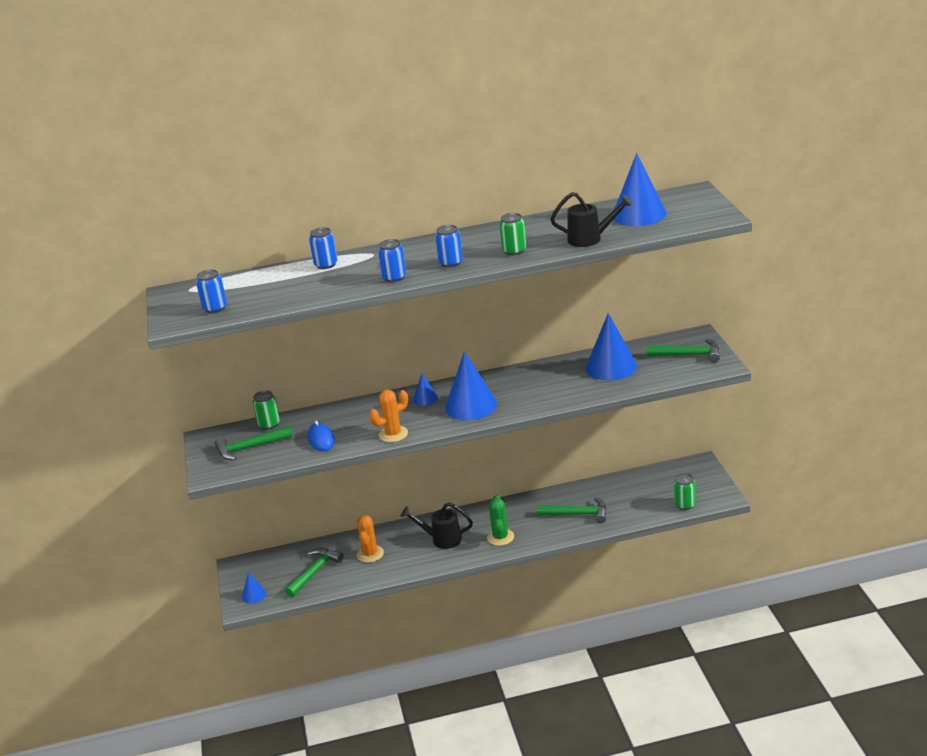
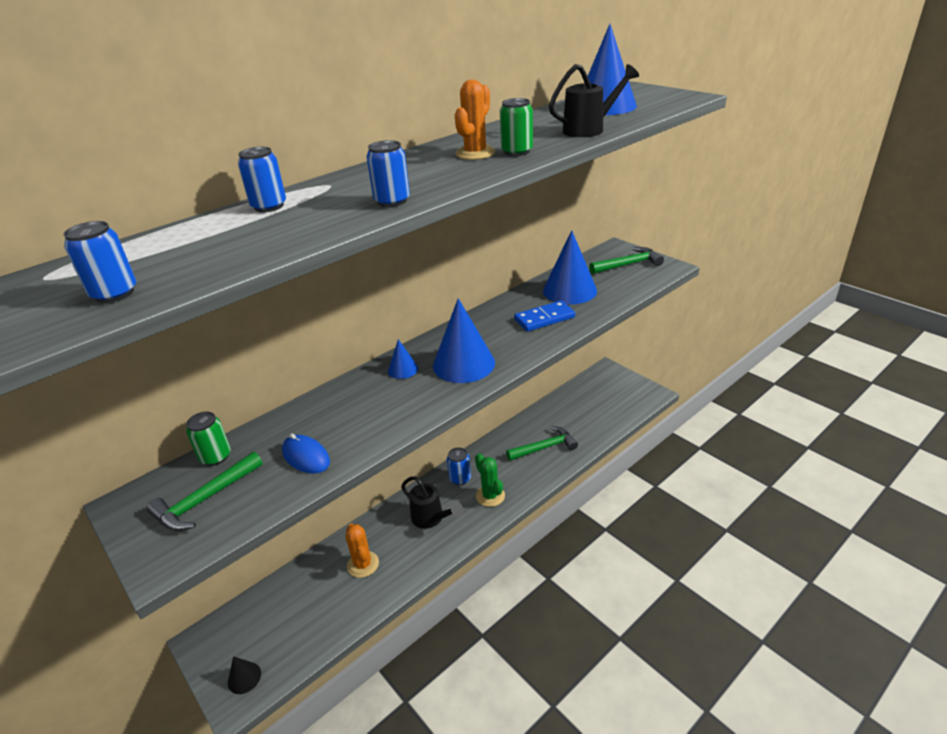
camera: 30 degrees left, 5 degrees up
(253, 595) = (244, 677): blue cone -> black cone
(315, 572) = (309, 613): green hammer -> none
(393, 434) = (399, 422): orange cactus -> orange cactus (475, 153)
(441, 539) = (431, 518): black watering can -> black watering can turned 120 degrees counterclockwise
(450, 263) = (451, 174): blue can -> blue can (460, 478)
(565, 386) = (544, 318): none -> blue domino
(685, 504) = (628, 409): green can -> none

